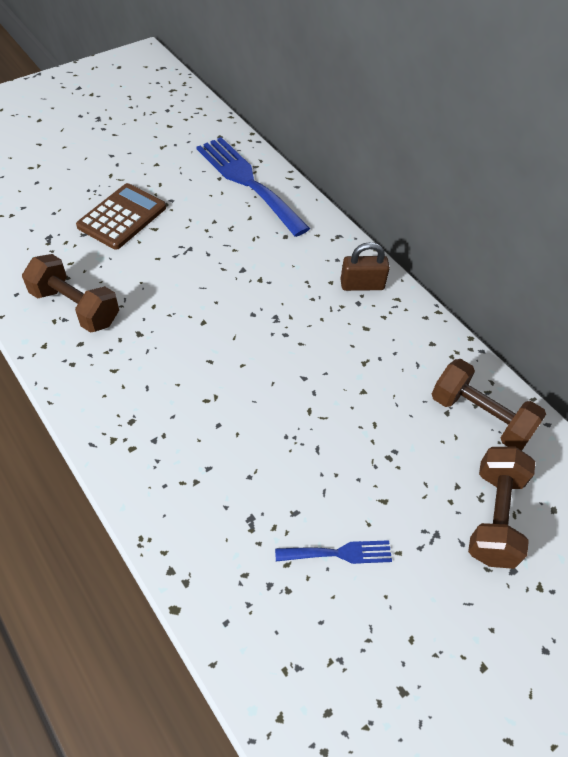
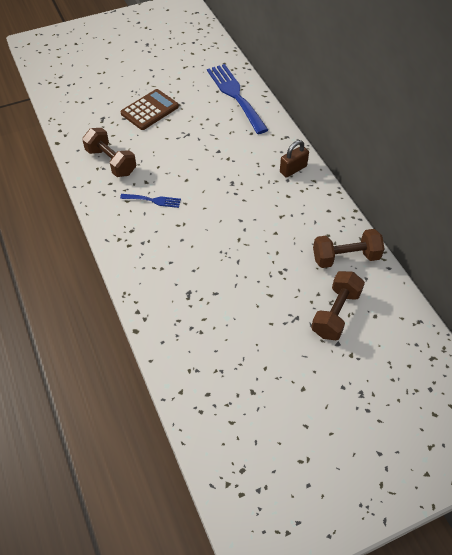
camera: 15 degrees right, 0 degrees up
(339, 553) = (236, 318): blue fork -> blue fork (153, 200)
(362, 285) = (293, 169): brown padlock -> brown padlock turned 45 degrees counterclockwise
(480, 417) = (345, 257): brown dumbbell -> brown dumbbell turned 60 degrees counterclockwise

